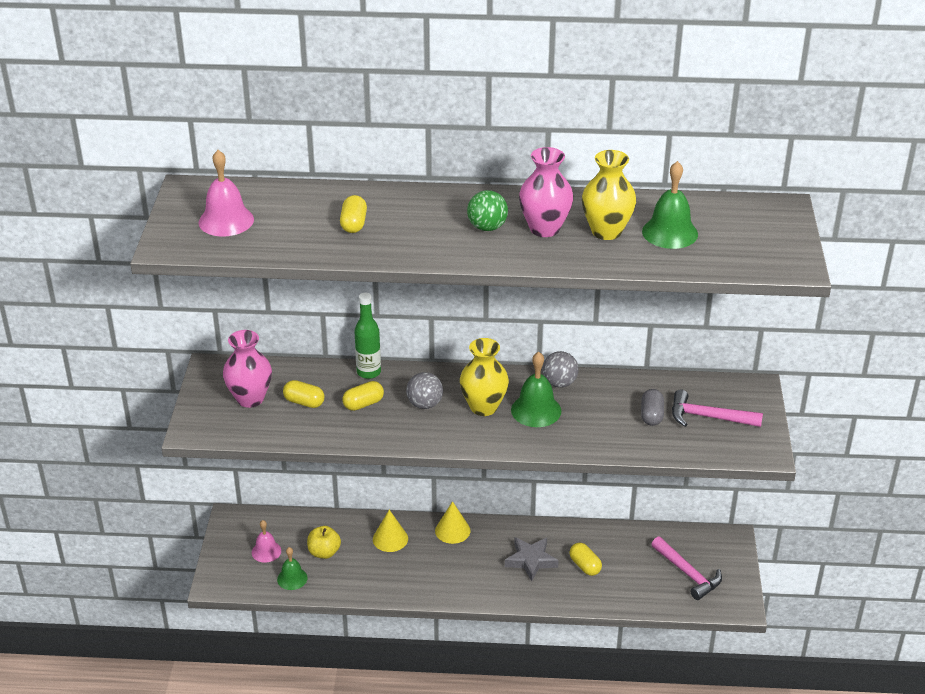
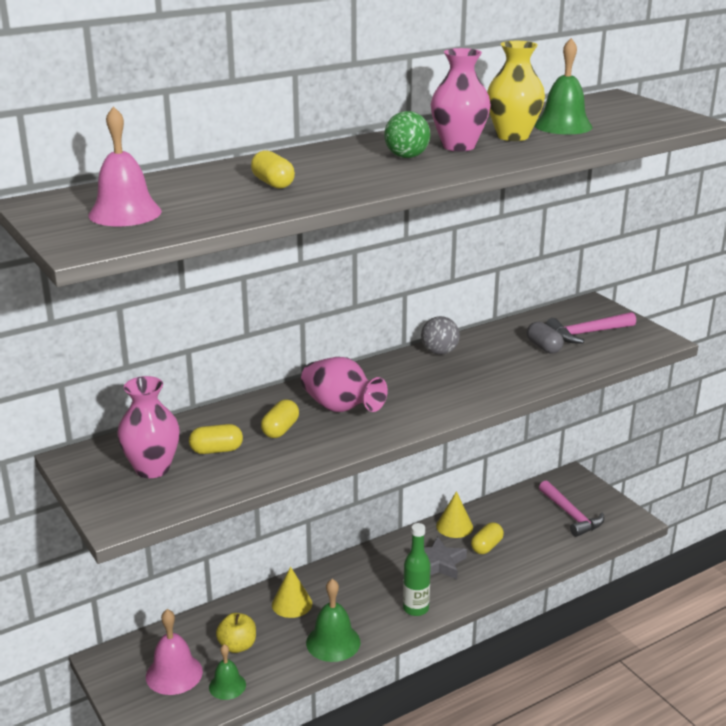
camera: 35 degrees left, 10 degrees down
(266, 551) = (174, 674): pink bell -> pink bell, size x1.54
(369, 372) = (254, 404): green bottle -> green bottle (415, 609)
(424, 404) = (341, 408): grey ball -> pink vase
(452, 530) = (343, 570): yellow cone -> yellow cone (454, 526)
(483, 407) = (398, 391): yellow vase -> none
(536, 410) = (446, 377): green bell -> green bell (333, 642)
(585, 566) = (486, 546): yellow capsule -> yellow capsule turned 75 degrees counterclockwise
(688, 574) = (571, 515): pink hammer -> pink hammer turned 45 degrees clockwise

